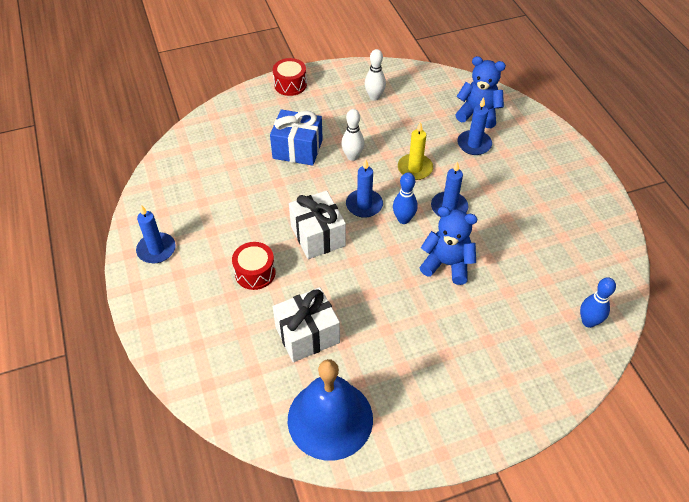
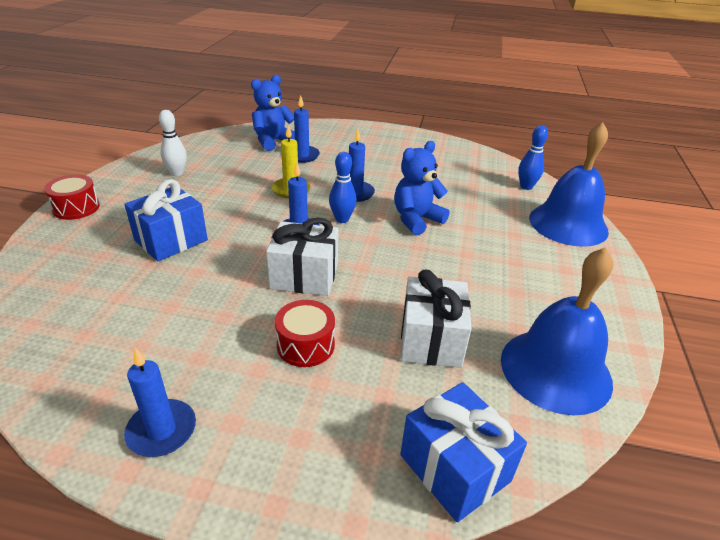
camera: 60 degrees left, 15 degrees down
(211, 389) = (454, 468): none -> blue gift
(352, 156) = (230, 213): white bowling pin -> none
(547, 376) = (568, 224): none -> blue bell

